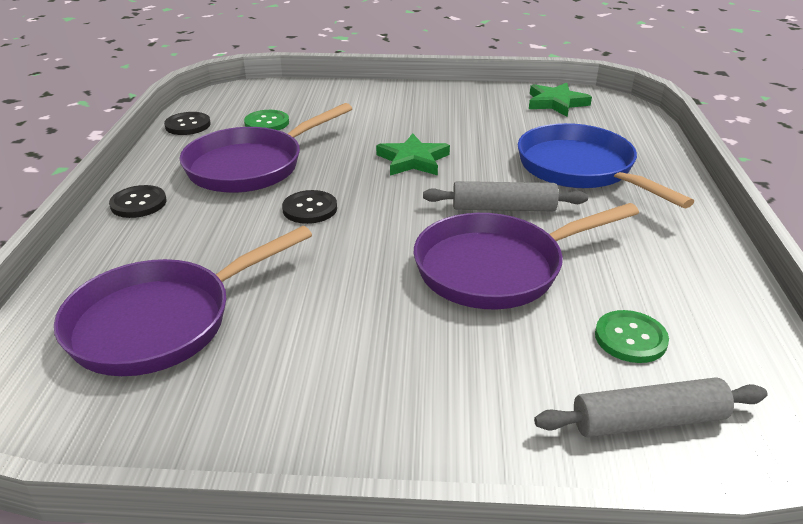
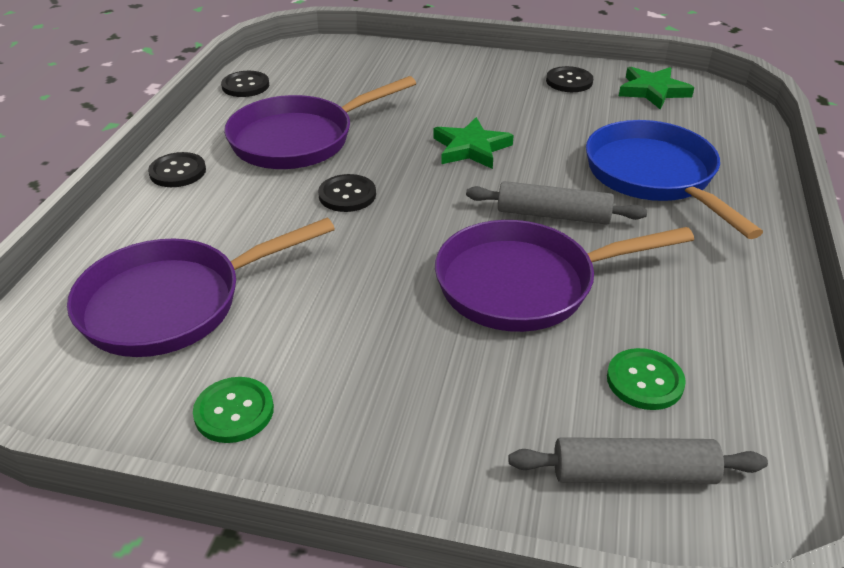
camera: 10 degrees right, 5 degrees up
(267, 123) = (327, 90): green button -> green button (234, 411)
(482, 101) = (569, 81): none -> black button

